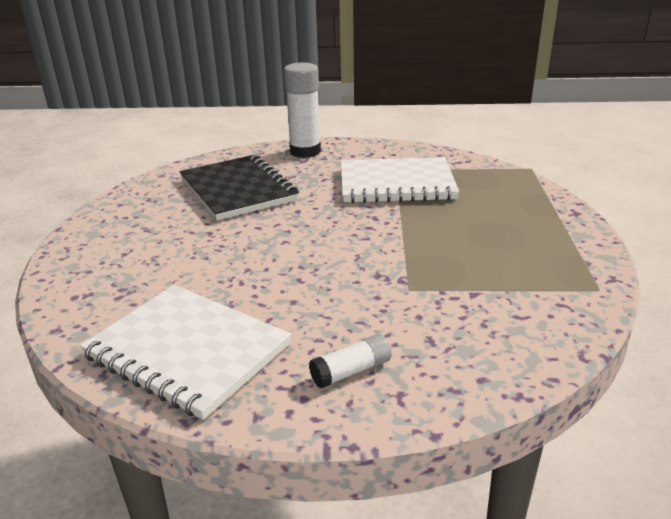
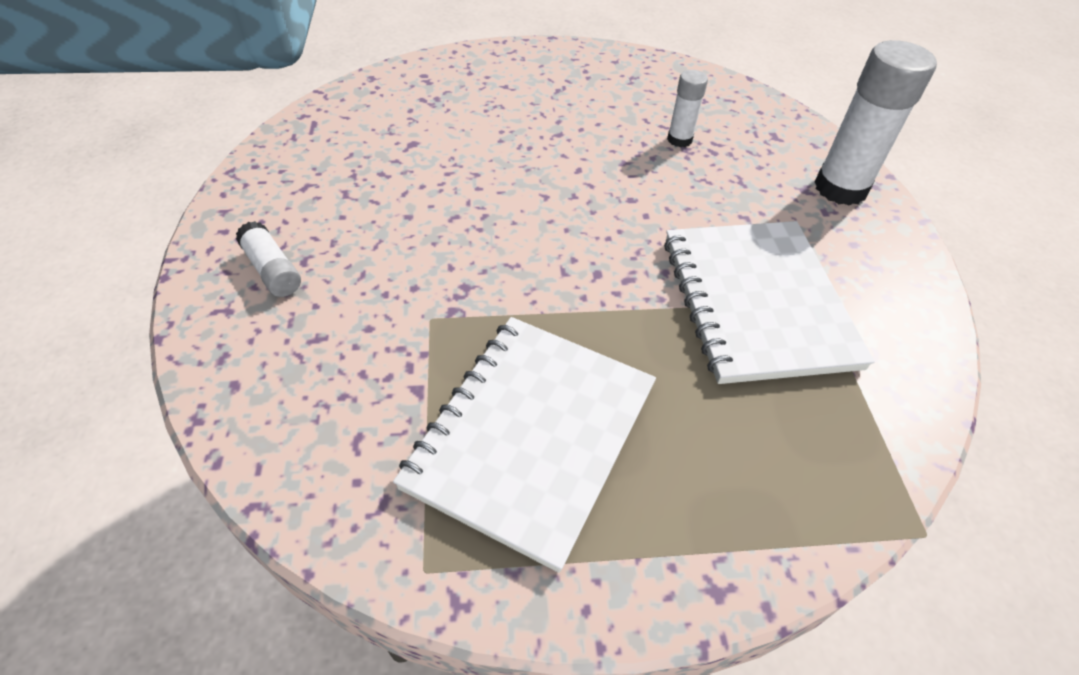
camera: 80 degrees right, 20 degrees up
(187, 351) = (327, 155): white notebook -> white notebook (531, 435)
(238, 190) = (679, 139): black notebook -> white glue stick

